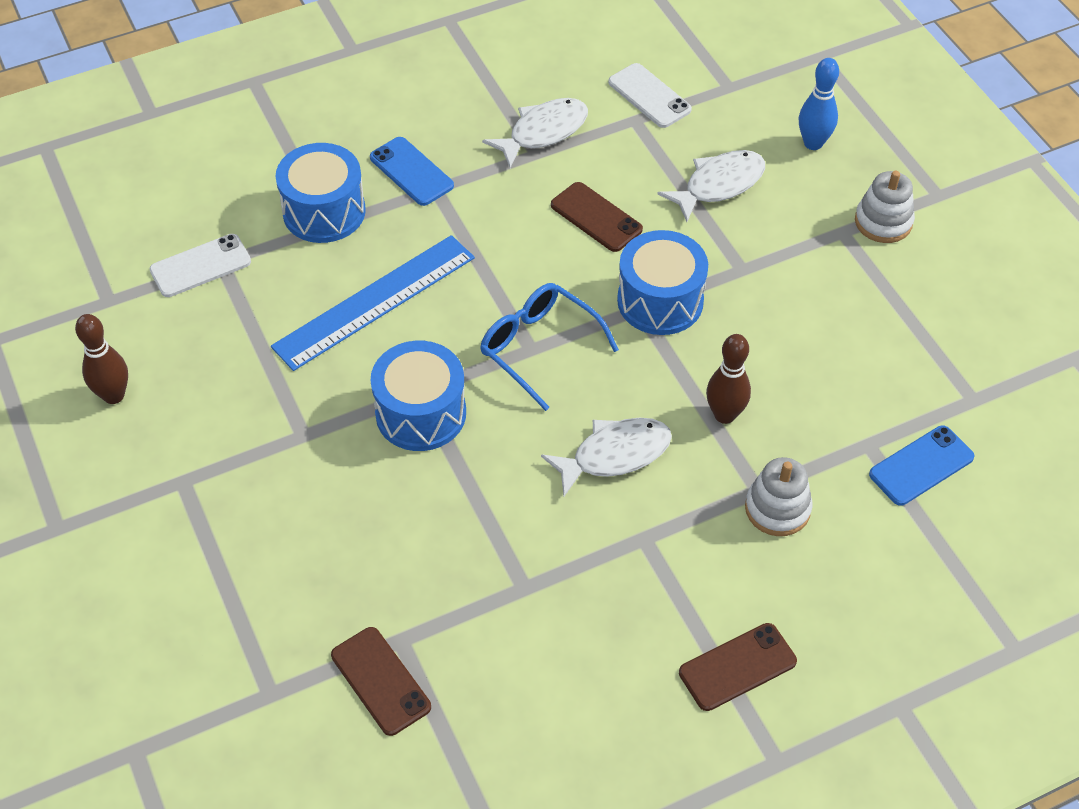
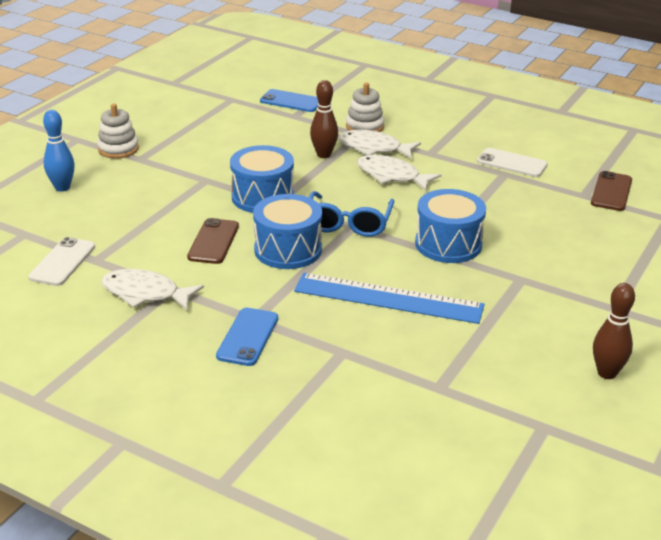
camera: 125 degrees left, 20 degrees down
(200, 266) = (455, 396): white phone -> white phone (512, 163)
(324, 211) = (333, 361): blue drum -> blue drum (288, 250)
(719, 185) = (136, 208): white fish -> white fish (373, 148)
(737, 667) = (463, 113): brown phone -> none

